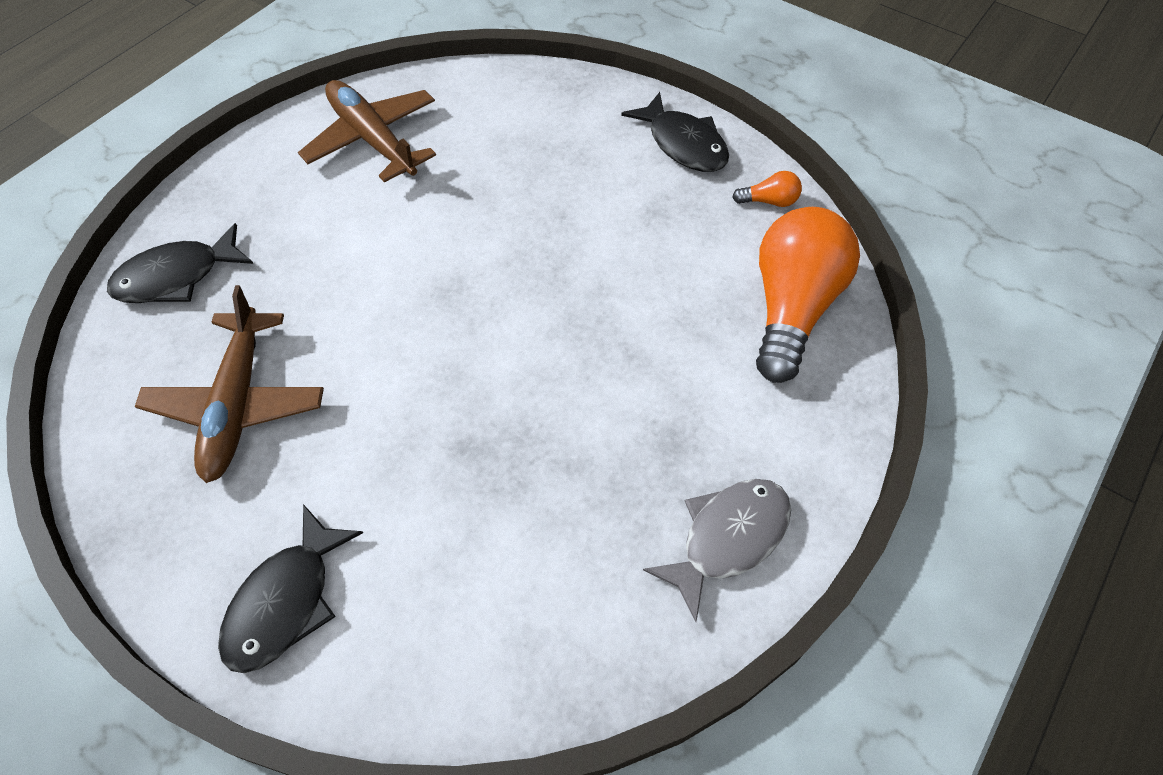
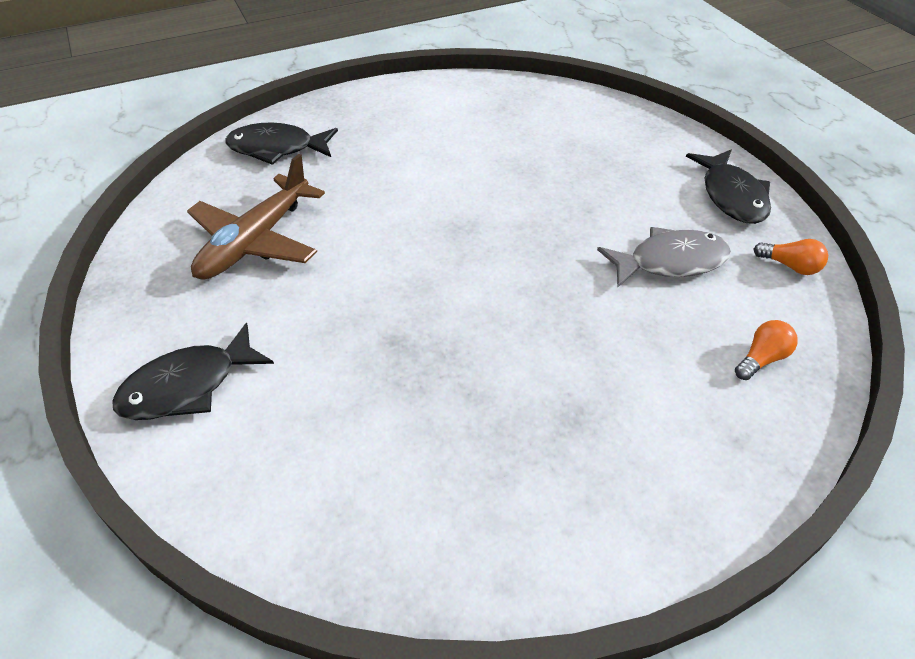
camera: 30 degrees right, 10 degrees down
(373, 140) = (472, 112): brown plane -> none
(728, 538) = (575, 522): grey fish -> grey fish (670, 262)
(792, 308) = (761, 359): orange light bulb -> orange light bulb, size x0.40

